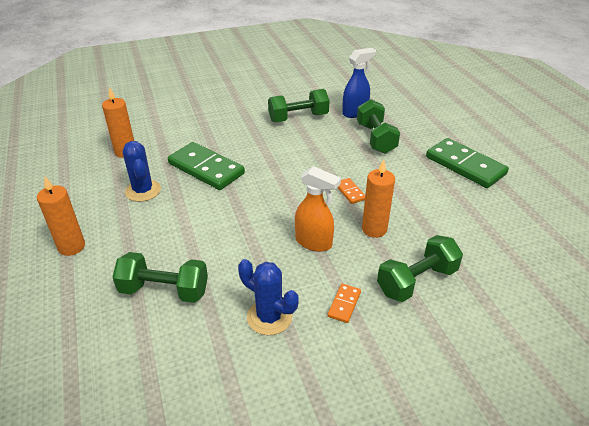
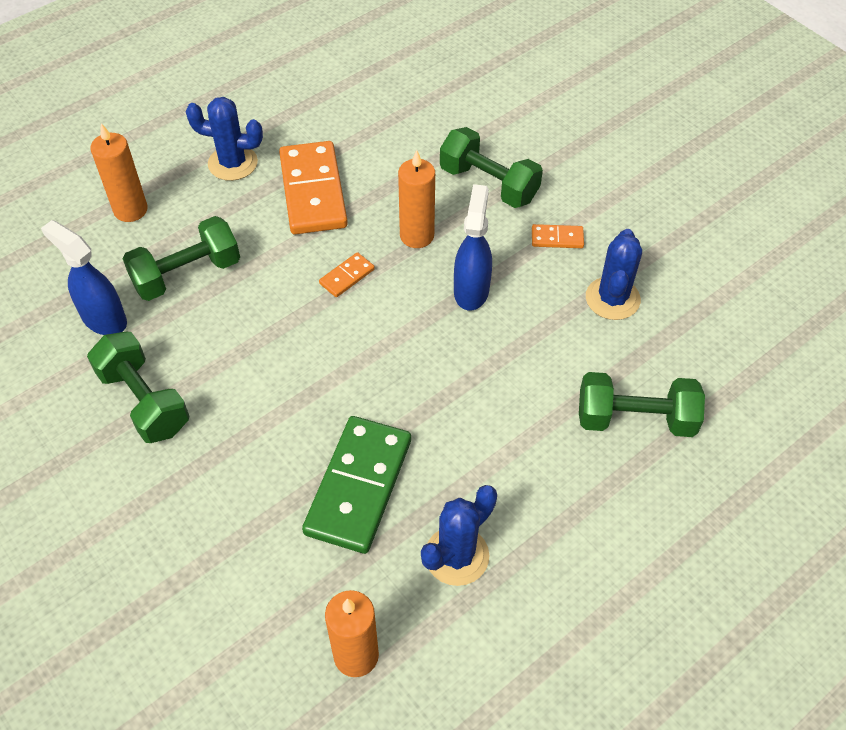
camera: 110 degrees left, 15 degrees up
(71, 247) = (626, 584): orange candle -> orange candle (130, 210)
(164, 290) = (635, 419): green dumbbell -> green dumbbell turned 75 degrees counterclockwise
(314, 242) = (471, 290): orange spray bottle -> blue spray bottle
(431, 192) = (313, 191): none -> orange domino
(465, 165) = (233, 163): green domino -> blue cactus

